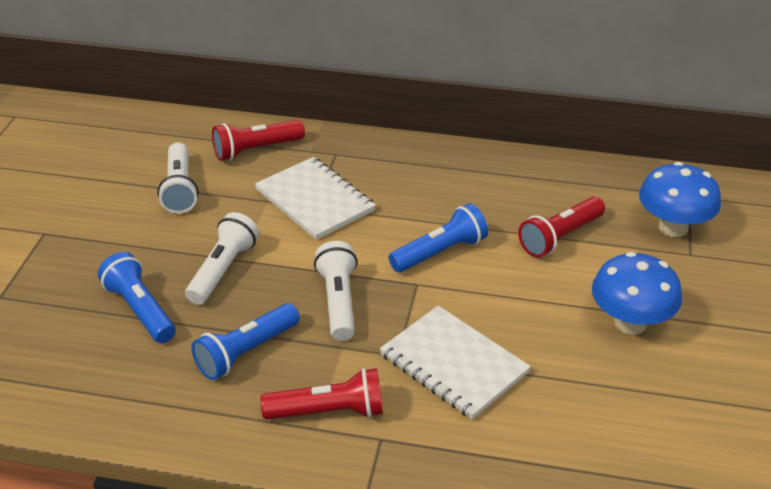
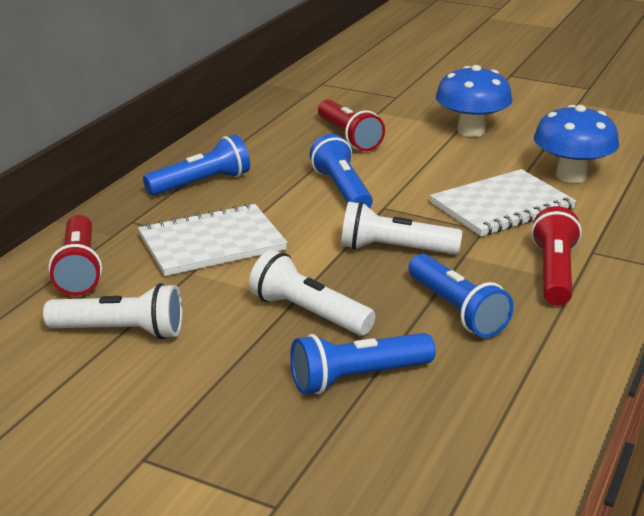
camera: 75 degrees left, 10 degrees down
(415, 172) = (201, 183): none -> blue flashlight
(673, 228) = (360, 96): blue mushroom -> blue mushroom (571, 176)

